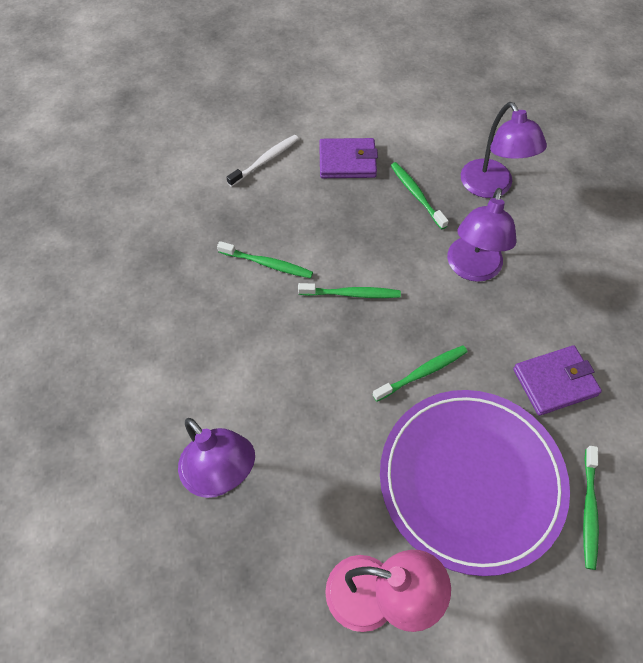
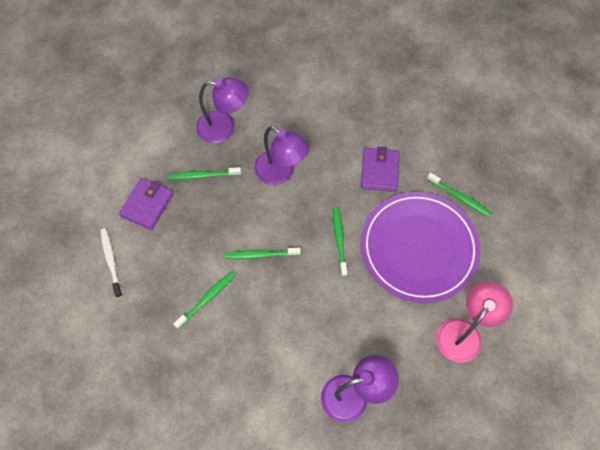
camera: 65 degrees left, 5 degrees up
(351, 294) = (261, 255): green toothbrush -> green toothbrush turned 120 degrees counterclockwise

